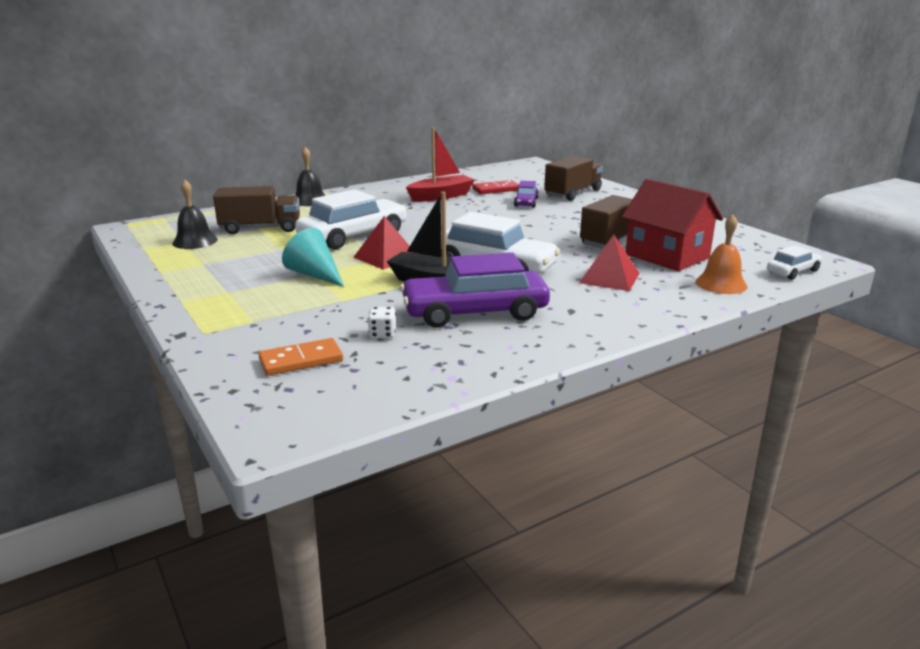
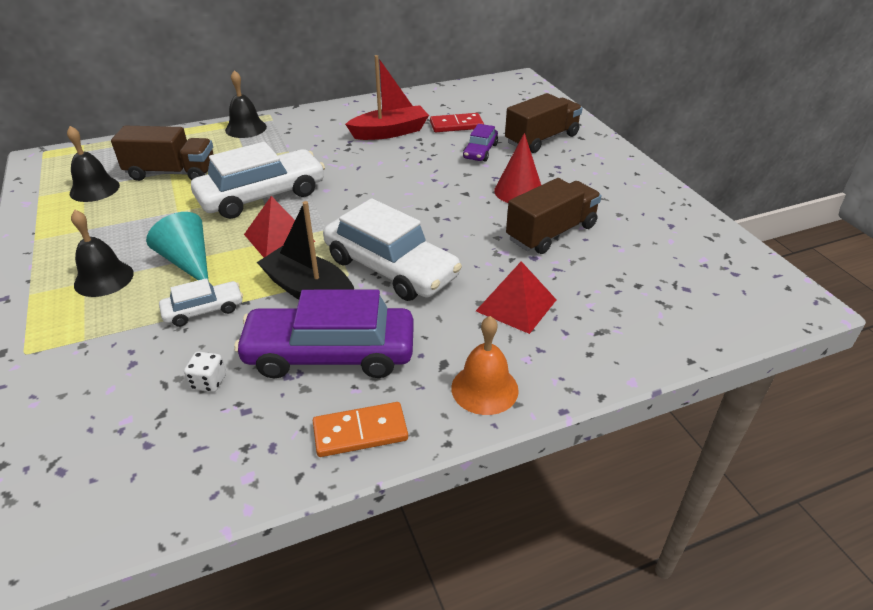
camera: 10 degrees right, 15 degrees up
(244, 288) = (104, 278): none -> black bell
(301, 360) = (98, 420): orange domino -> orange domino (360, 432)
(572, 221) = (518, 191): none -> red cone
(667, 256) = (604, 270): red house -> none
(721, 284) = (649, 333): orange bell -> orange bell (484, 388)
(793, 271) = (751, 318): white car -> white car (204, 310)

